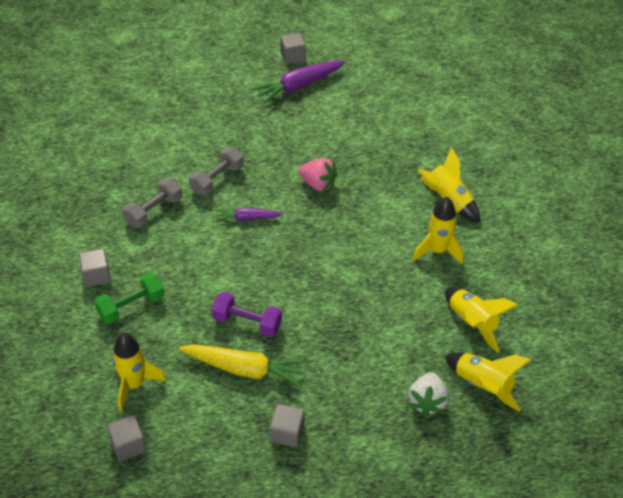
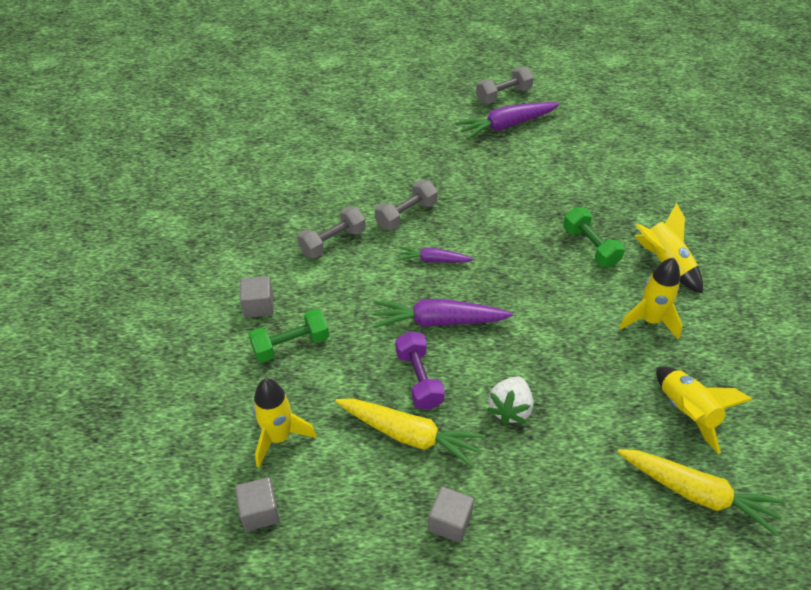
camera: 10 degrees right, 0 degrees up
(247, 322) = (419, 379): purple dumbbell -> purple dumbbell turned 45 degrees clockwise
(258, 271) = (438, 321): none -> purple carrot
(292, 56) = (503, 95): grey cube -> grey dumbbell
(318, 184) = (517, 231): pink strawberry -> none
(383, 192) = (590, 247): none -> green dumbbell
(427, 402) = (626, 505): white strawberry -> white strawberry (510, 409)
(482, 386) = (697, 493): yellow rocket -> yellow carrot

